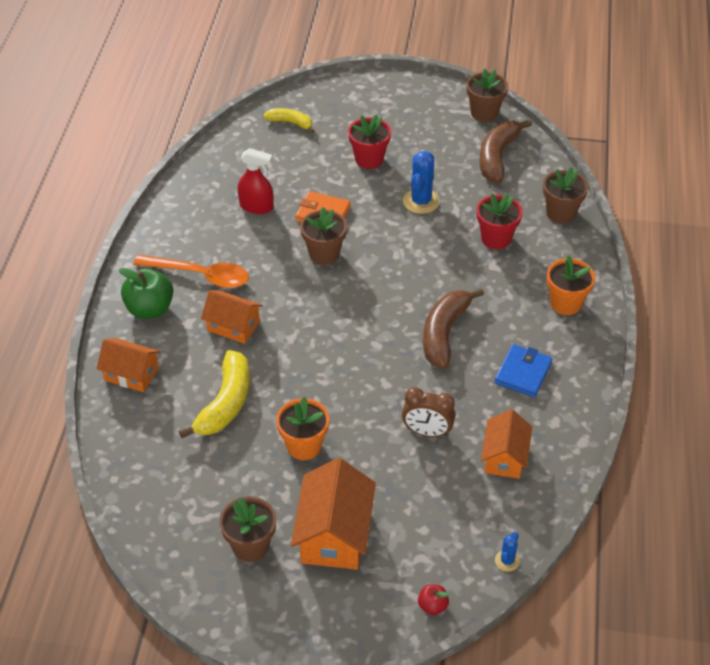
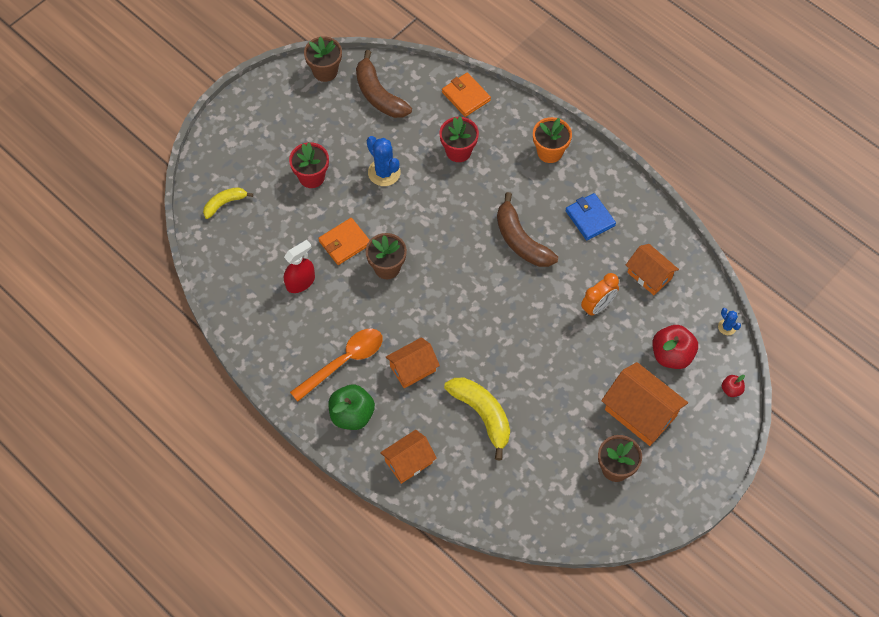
camera: 55 degrees left, 15 degrees up
(304, 446) = (556, 387): orange flower pot -> none
(427, 432) = (597, 306): brown clock -> orange clock
(427, 526) = (671, 355): none -> red apple
(560, 213) = (466, 96): brown flower pot -> orange wallet

